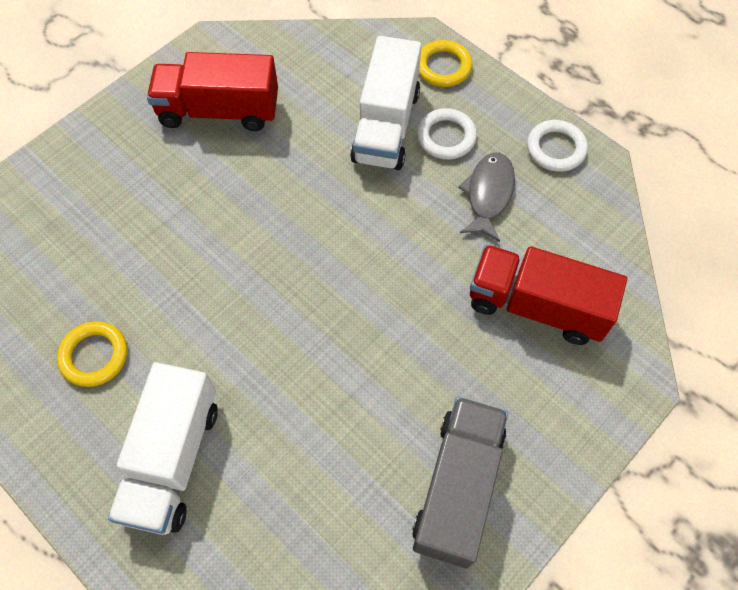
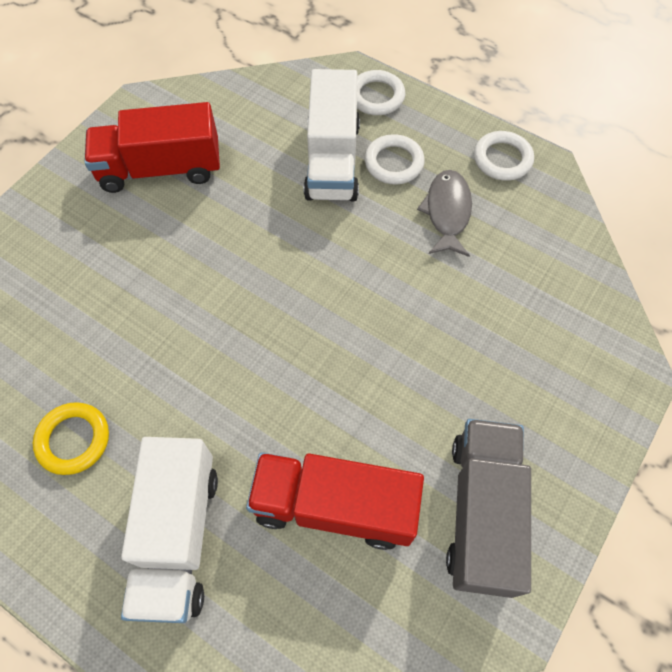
camera: 10 degrees left, 0 degrees up
(443, 67) = (376, 96): yellow ring -> white ring
(536, 306) = (518, 314): red truck -> red truck (334, 506)

